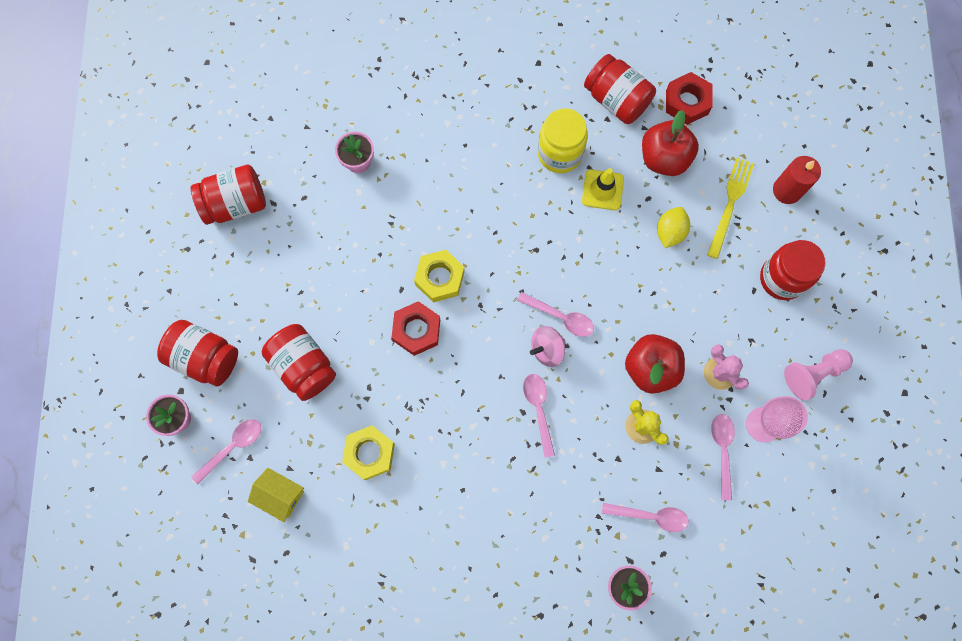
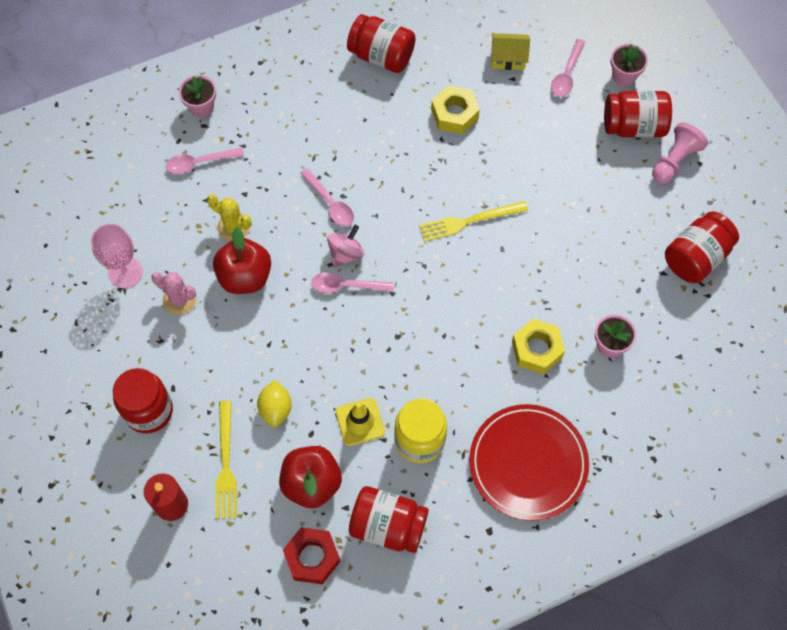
camera: 155 degrees right, 10 degrees down
(303, 366) = (548, 154): red jar -> red jar (381, 56)
(416, 330) = (469, 221): red nut -> yellow fork
(440, 278) = (473, 273): yellow nut -> yellow nut (537, 349)
(481, 98) = (528, 463): none -> red plate
(722, 450) = (155, 236): pink spoon -> none
(813, 374) = (92, 334): pink pawn -> pink pawn (674, 161)

